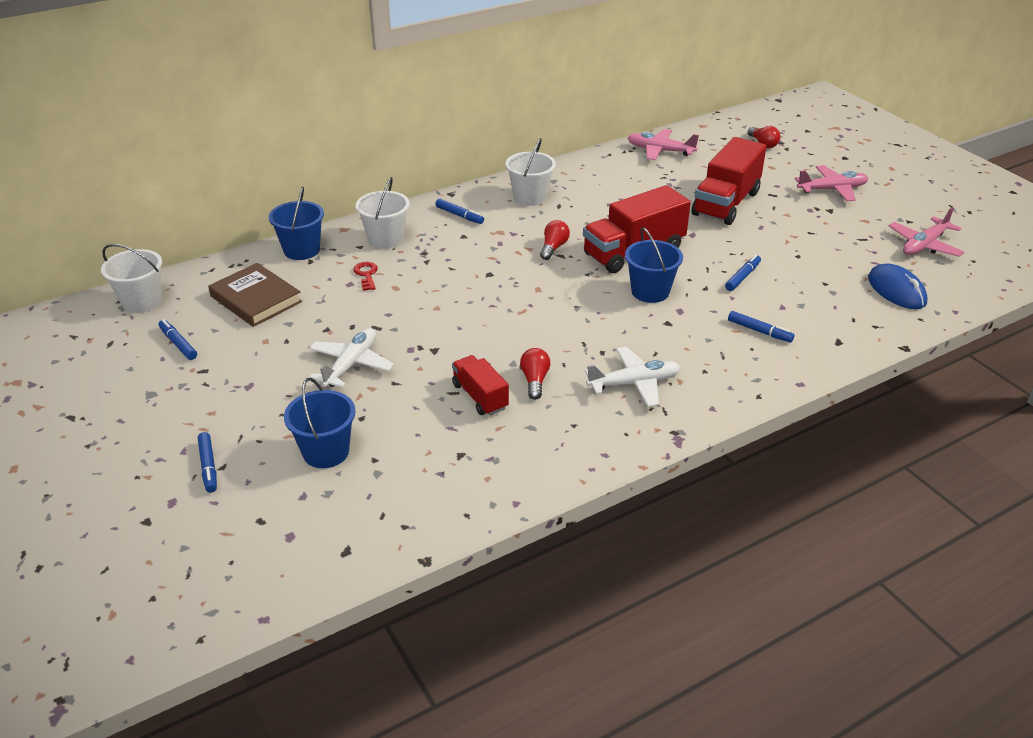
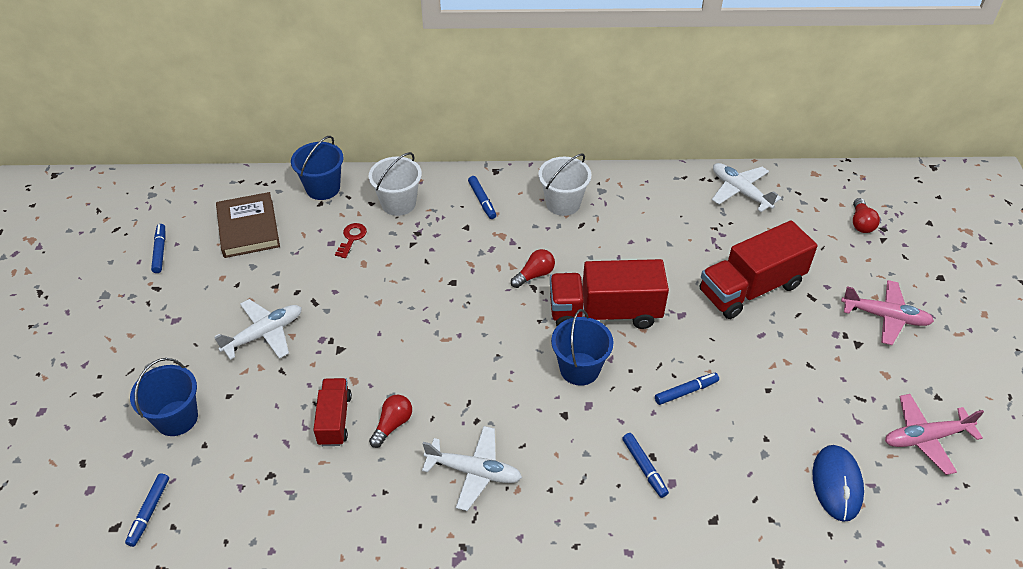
camera: 30 degrees right, 10 degrees up
(142, 301) = (168, 194): white bucket -> none
(208, 466) = (89, 389): blue marker -> blue marker (149, 512)
(660, 151) = (740, 191): pink plane -> white plane

